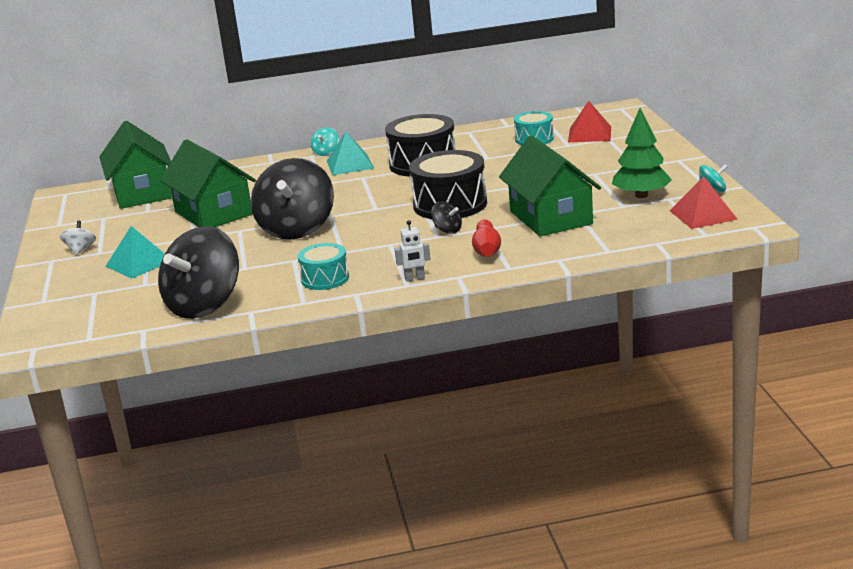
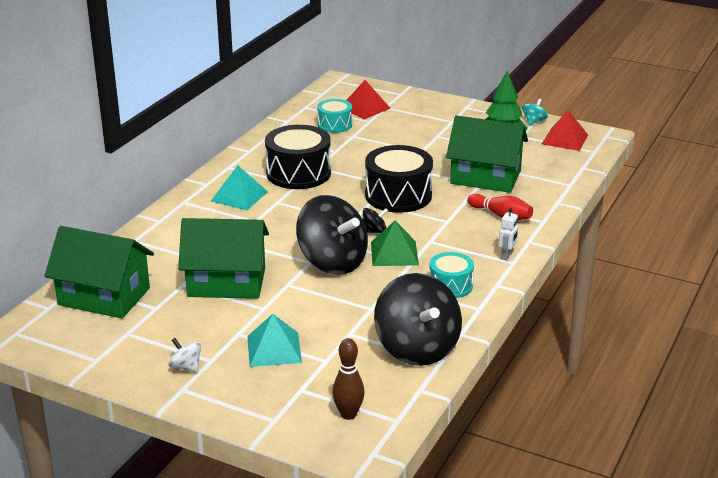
camera: 55 degrees left, 5 degrees up
(77, 320) = (348, 414): none -> brown bowling pin
(326, 152) = (191, 194): turquoise spinning top -> none
(346, 241) = (394, 253): none -> green pyramid
(447, 230) = (443, 214): black spinning top -> black spinning top (374, 231)

